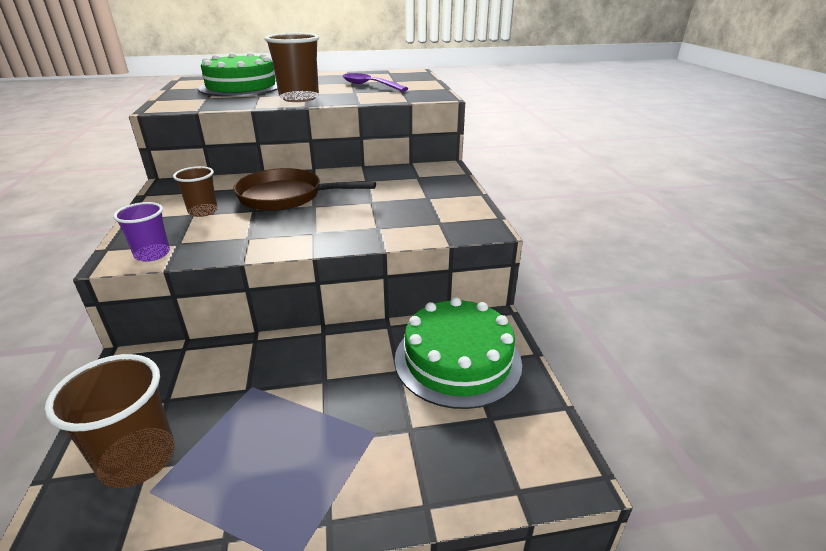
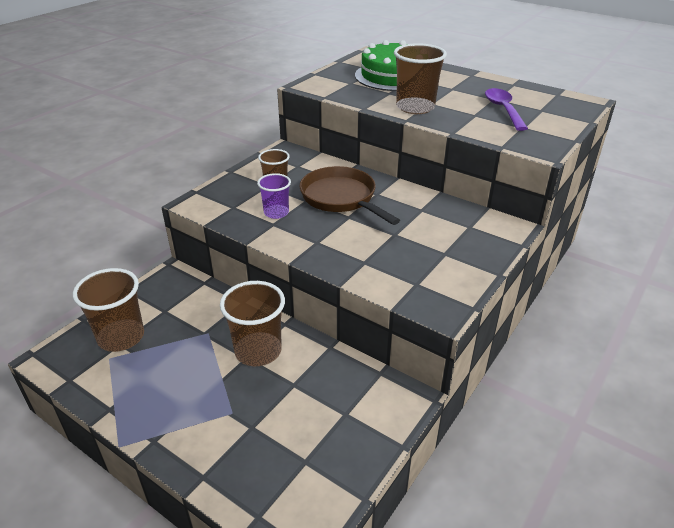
camera: 45 degrees right, 5 degrees up
(152, 254) = (211, 209): purple cup -> purple cup (276, 213)
(328, 368) = (258, 351): none -> brown cup
(457, 360) = (340, 406): green cake -> none

